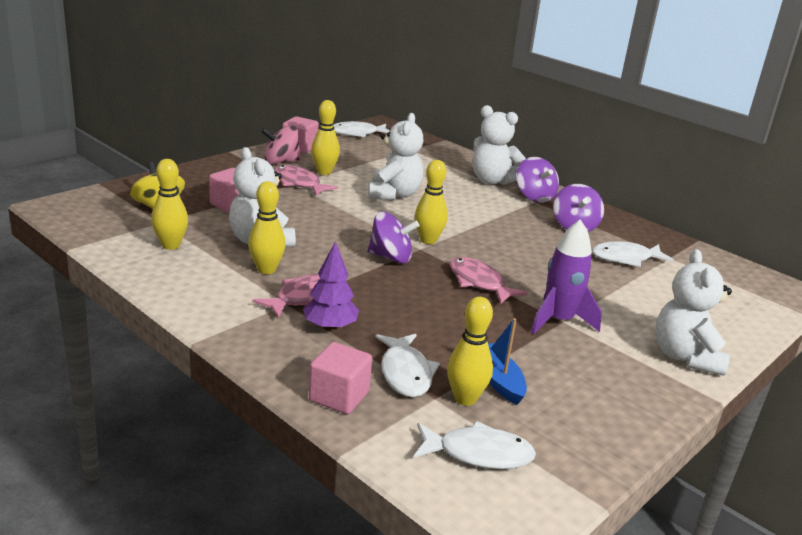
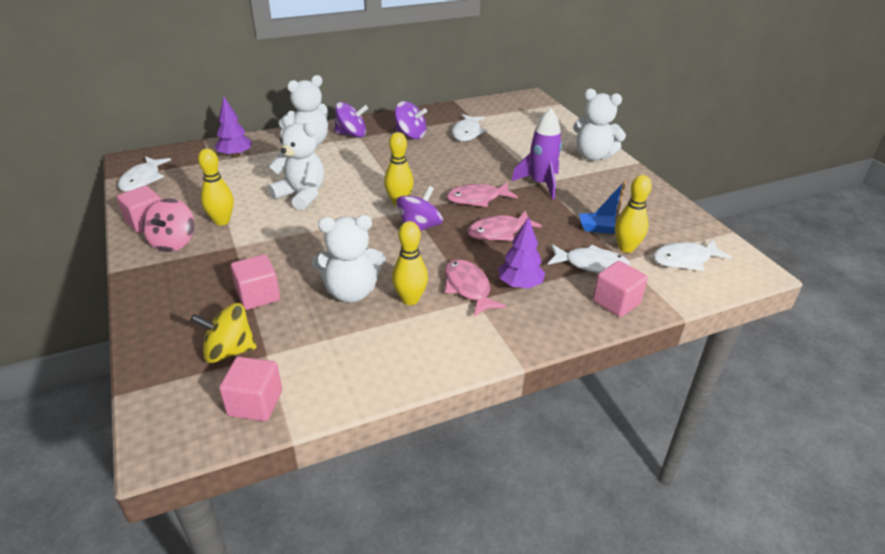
camera: 65 degrees left, 10 degrees up
(104, 228) = (255, 403): none -> pink cube
(171, 245) = (328, 354): yellow bowling pin -> none
(299, 183) = (238, 242): pink fish -> pink fish (498, 232)
(432, 156) = (235, 155): none -> purple tree
(478, 454) = (685, 260): white fish -> white fish turned 135 degrees counterclockwise

